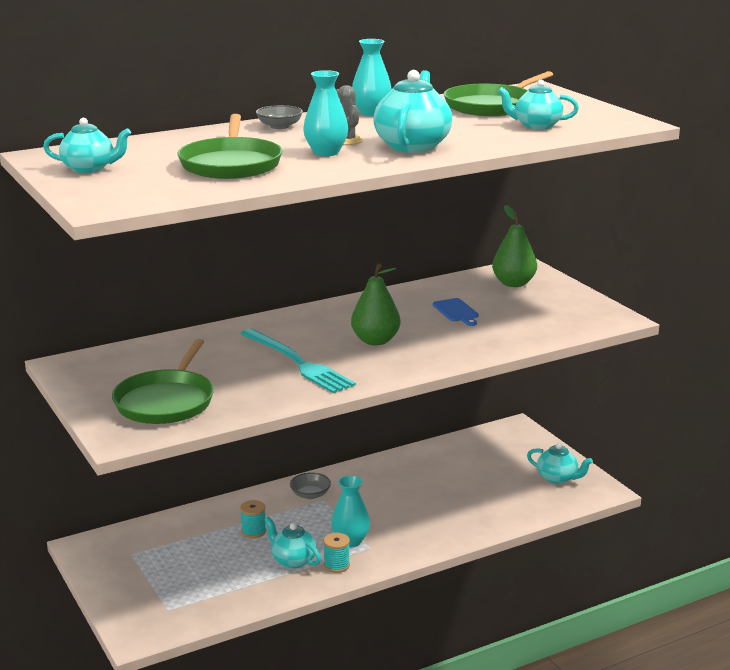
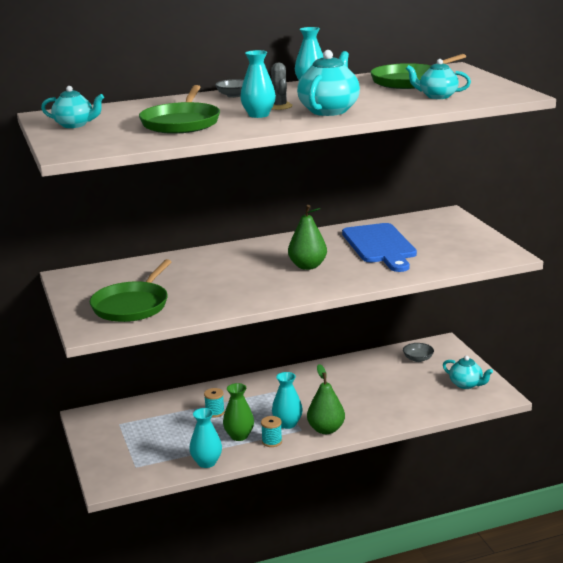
camera: 10 degrees right, 0 degrees up
(260, 598) = (206, 462): none -> turquoise vase
(293, 560) = (239, 436): turquoise teapot -> green vase
(298, 363) = (241, 280): turquoise fork -> none
(310, 494) = (265, 387): grey bowl -> grey bowl (418, 359)
(456, 311) = (380, 246): blue cutting board -> blue cutting board, size x2.22
(513, 283) = (434, 225): green pear -> green pear (326, 429)

